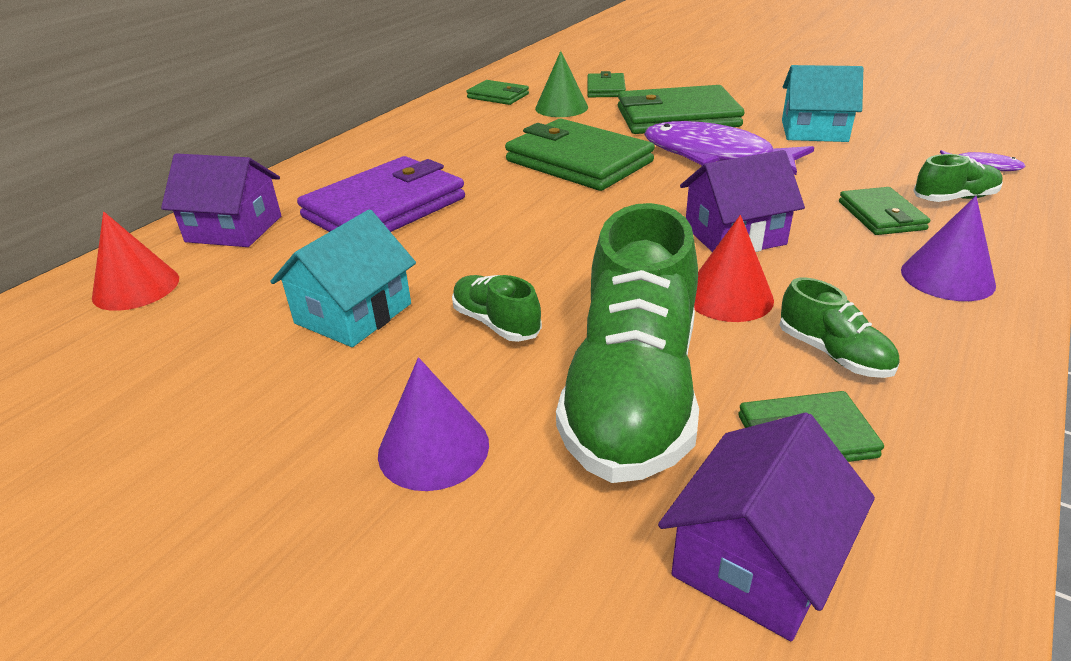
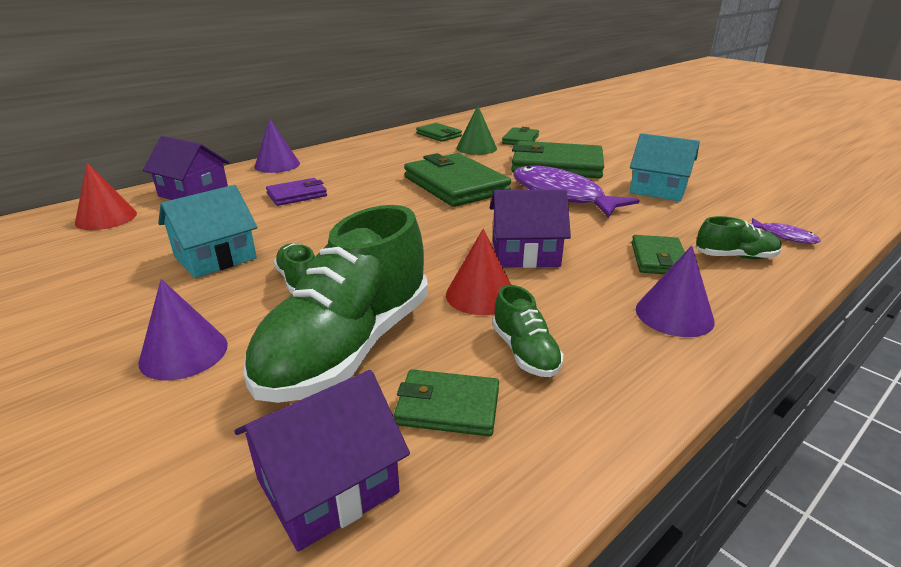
camera: 15 degrees right, 5 degrees down
(317, 169) = (277, 165): none -> purple cone
(385, 207) = (297, 195): purple wallet -> purple wallet, size x0.52

